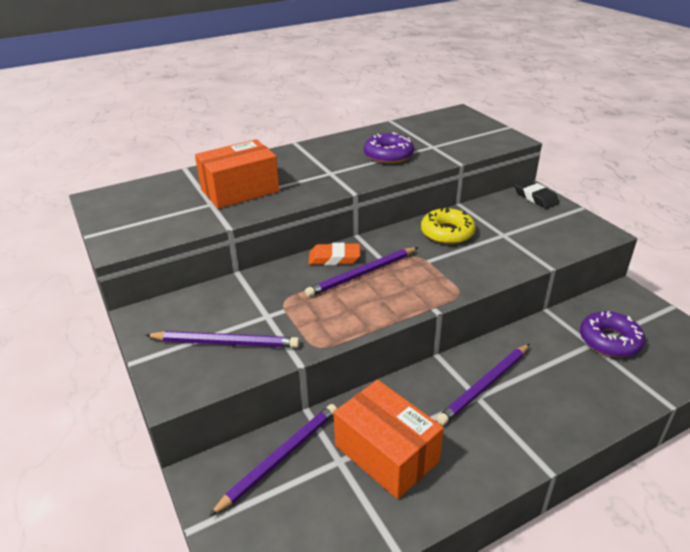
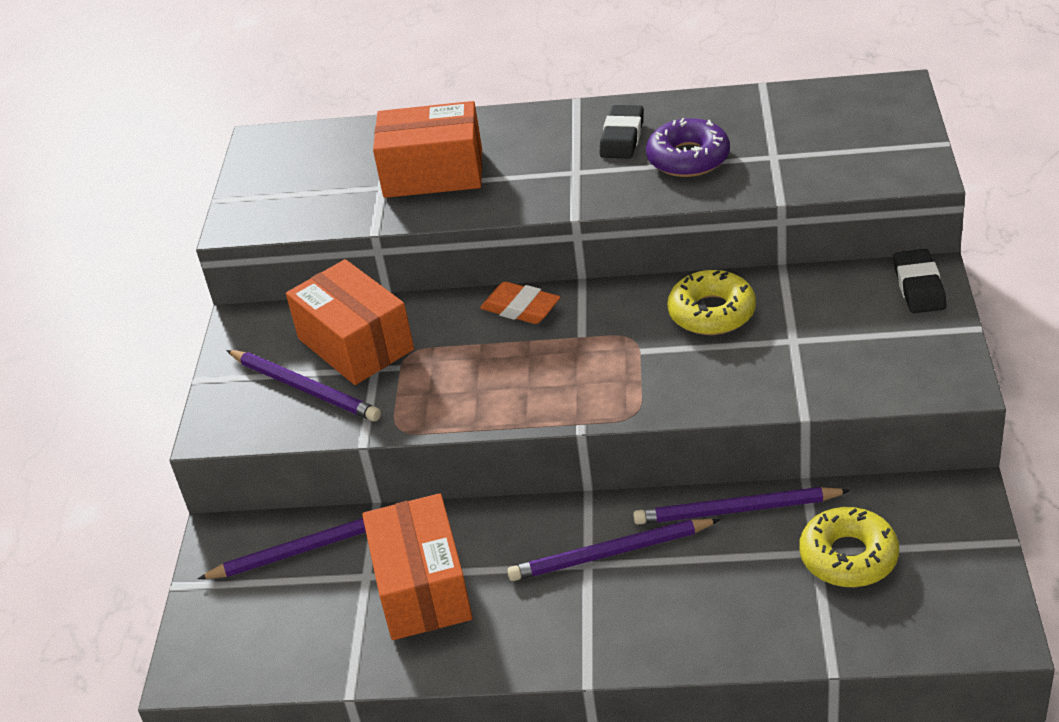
camera: 35 degrees right, 5 degrees up
(240, 306) = (355, 344): none -> orange box
(340, 153) = (622, 137): none -> black eraser
(362, 274) = (535, 344): purple pencil -> purple pencil (736, 510)
(609, 340) = (848, 556): purple donut -> yellow donut

